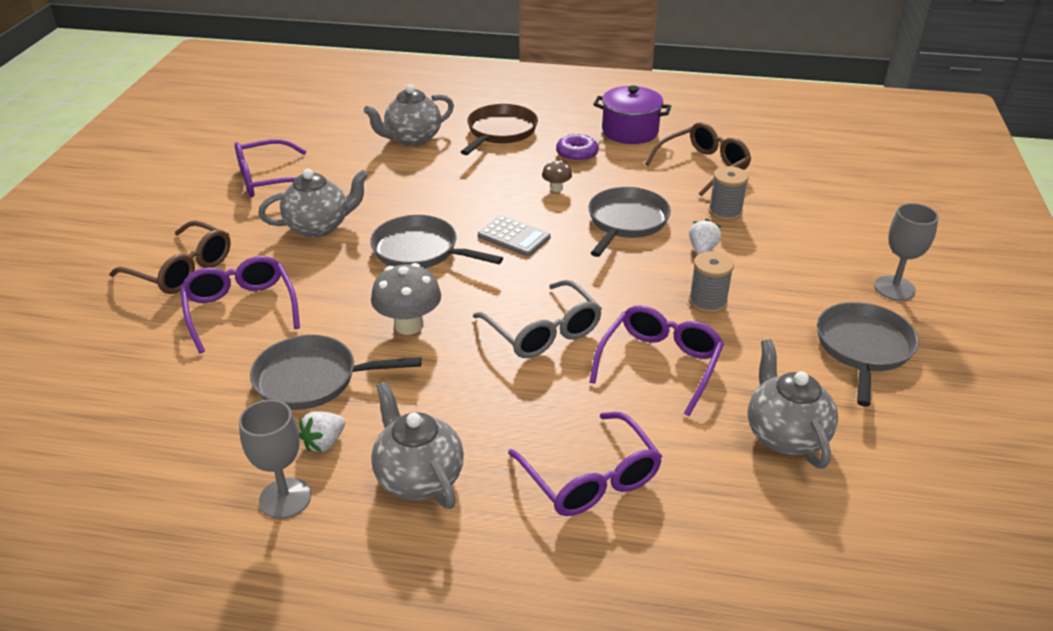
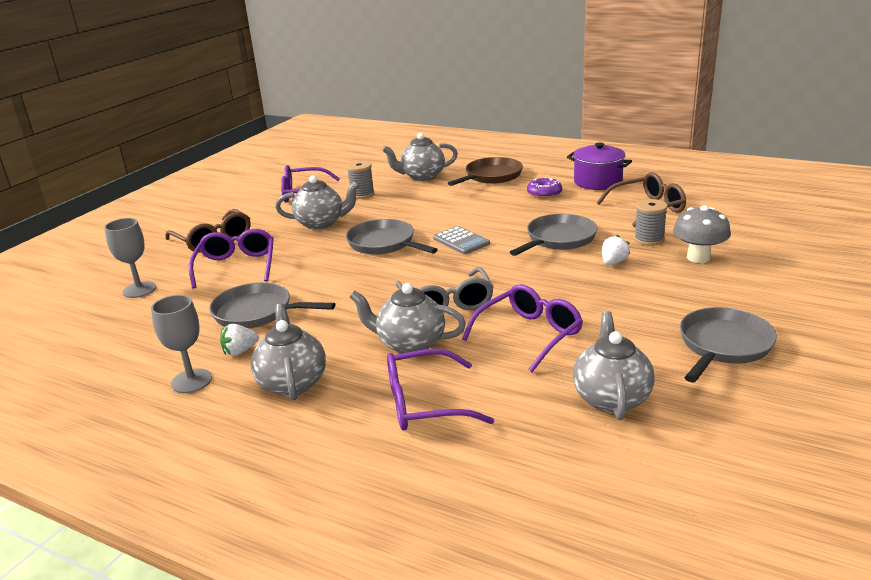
camera: 20 degrees right, 10 degrees down
(409, 325) = (346, 288): grey mushroom -> grey mushroom (698, 257)
(532, 398) = (410, 344): none -> grey teapot
(556, 188) = (514, 214): brown mushroom -> none
(591, 478) = (424, 403): purple glasses -> purple glasses turned 90 degrees clockwise
(707, 302) = (596, 298): grey spool -> grey spool (362, 194)
(894, 288) = (780, 306): grey goblet -> grey goblet (139, 290)

